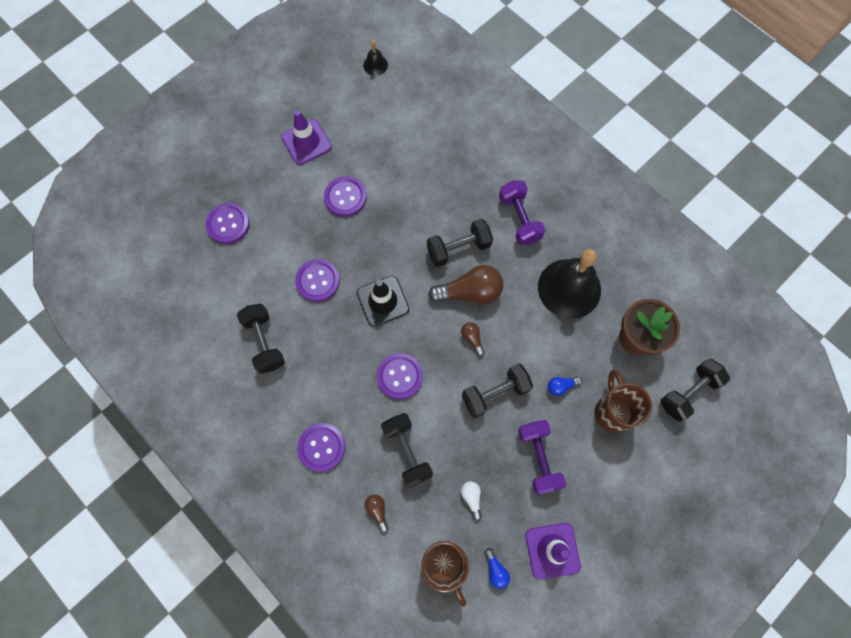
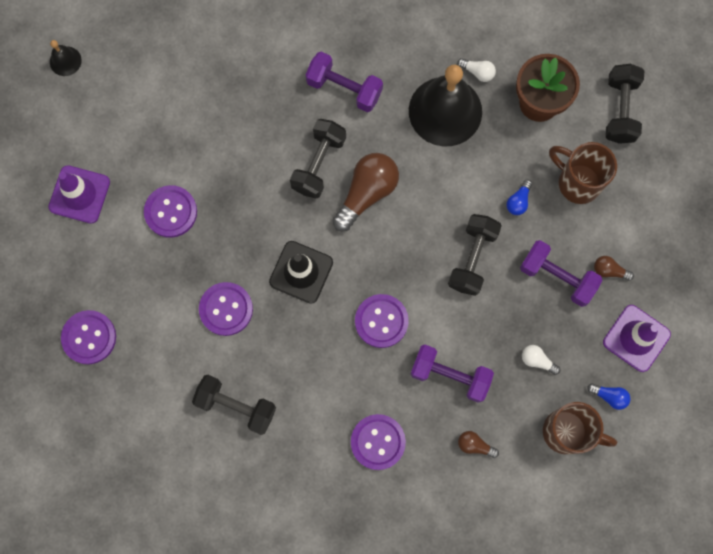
camera: 45 degrees left, 5 degrees up
(407, 451) = (450, 375): black dumbbell -> purple dumbbell
(472, 339) = (409, 231): brown light bulb -> brown light bulb (609, 271)
(614, 284) = (478, 72): none -> white light bulb

